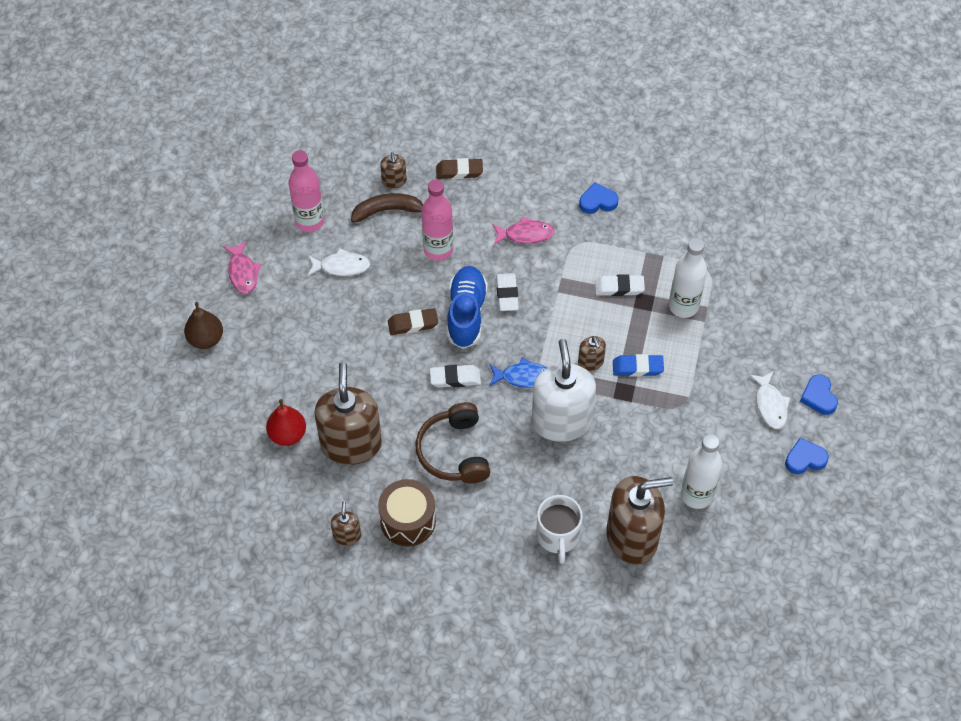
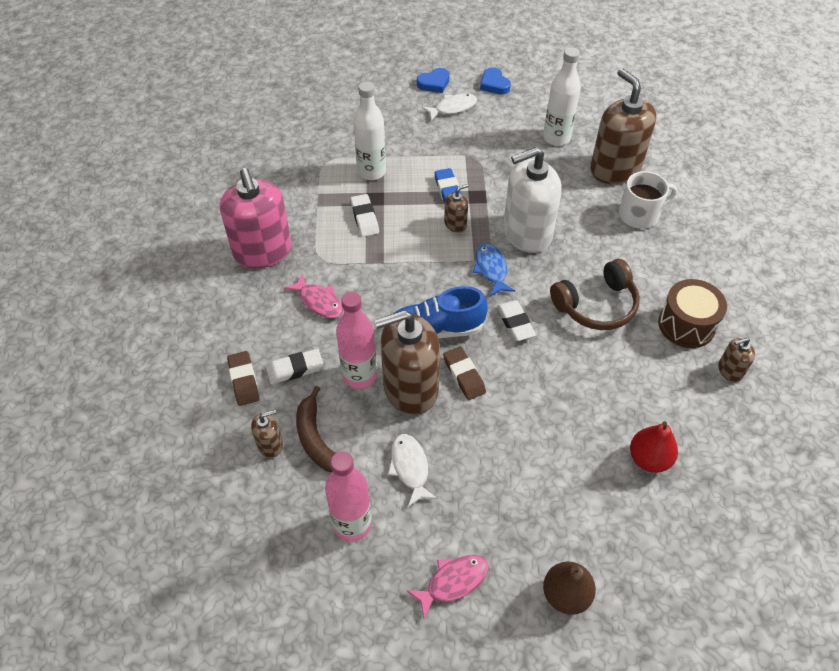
camera: 105 degrees left, 5 degrees down
(351, 444) = (630, 394): brown soap dispenser -> brown soap dispenser (410, 388)
(507, 294) = (399, 302): white eraser -> white eraser (295, 369)
(526, 234) = (319, 301): pink fish -> pink fish turned 150 degrees clockwise
(598, 201) = (263, 251): blue heart -> pink soap dispenser

